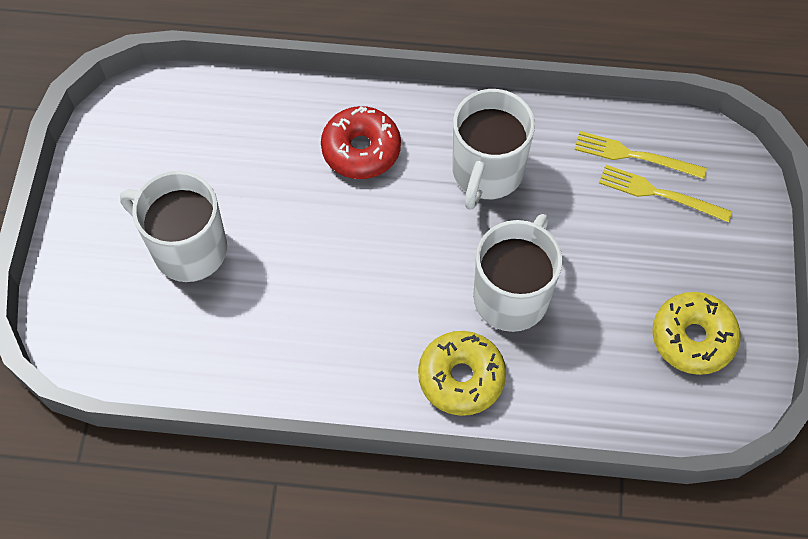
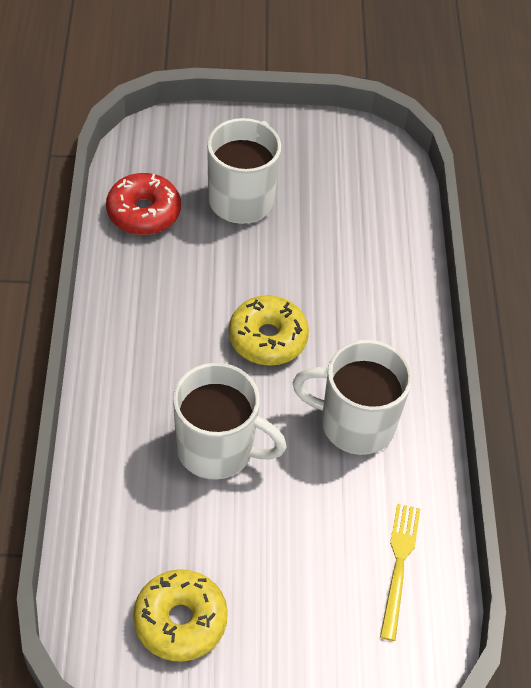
camera: 80 degrees right, 10 degrees down
(361, 150) = (363, 317): red donut -> red donut (144, 212)
(461, 377) = (127, 408): yellow donut -> yellow donut (267, 338)
(659, 194) = (354, 590): yellow fork -> none

